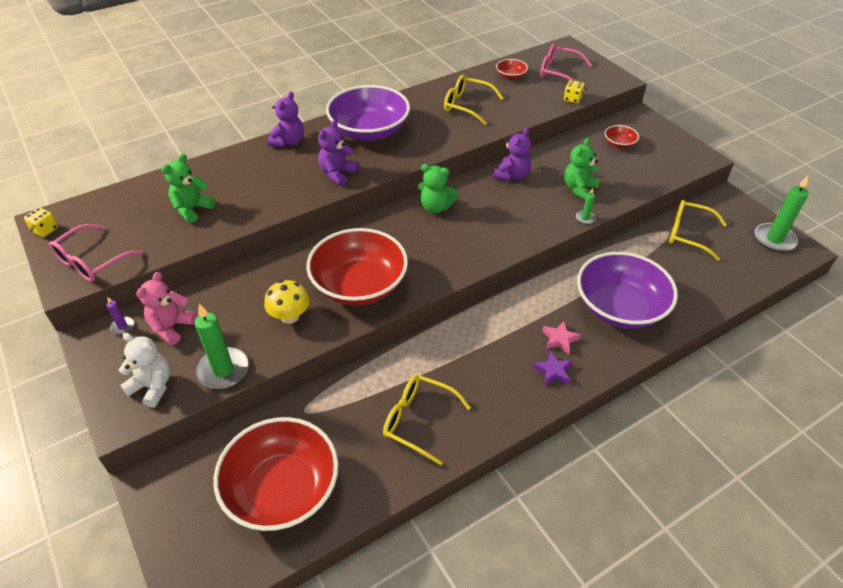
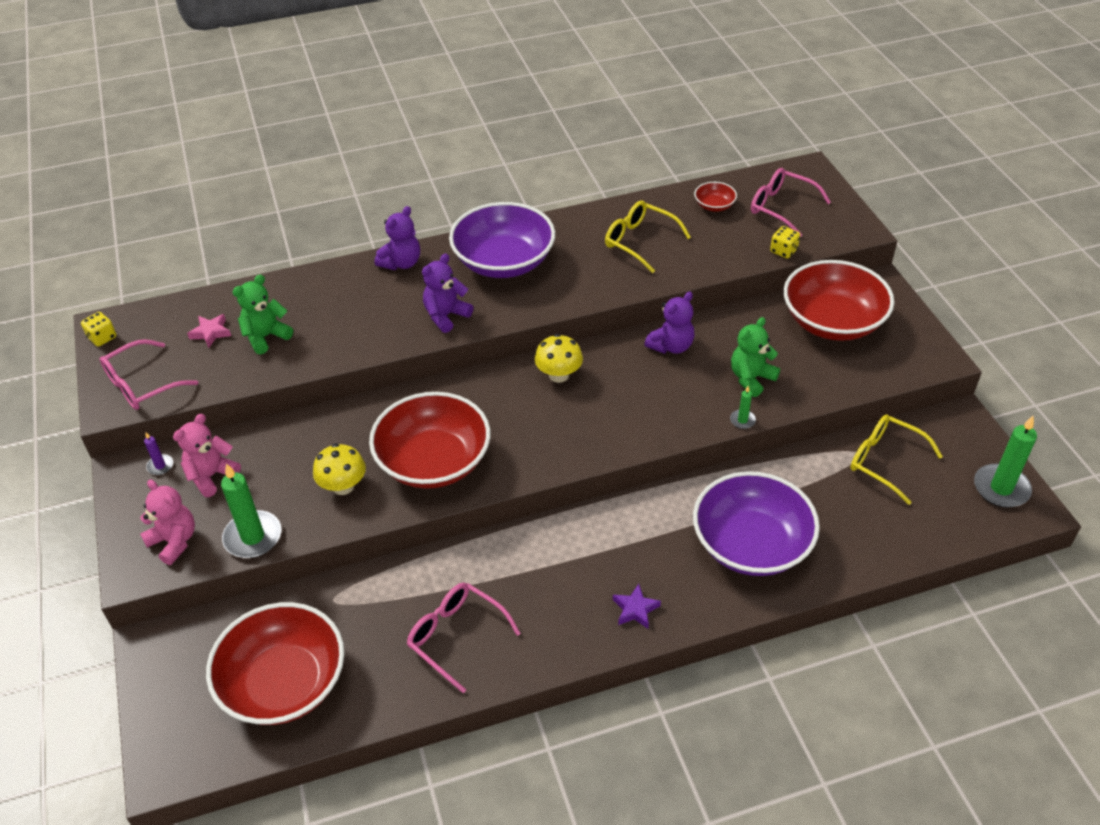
camera: 15 degrees right, 0 degrees up
(152, 386) = (174, 541): white teddy bear -> pink teddy bear
(418, 420) = (456, 636): yellow glasses -> pink glasses
(435, 207) = (559, 375): green teddy bear -> yellow mushroom
(559, 339) = (658, 571): pink star -> pink star (211, 333)
(619, 144) = (832, 321): red bowl -> red bowl, size x2.35

